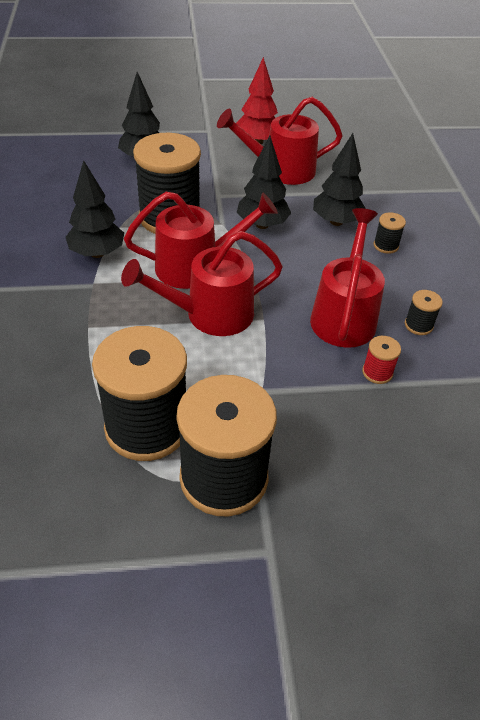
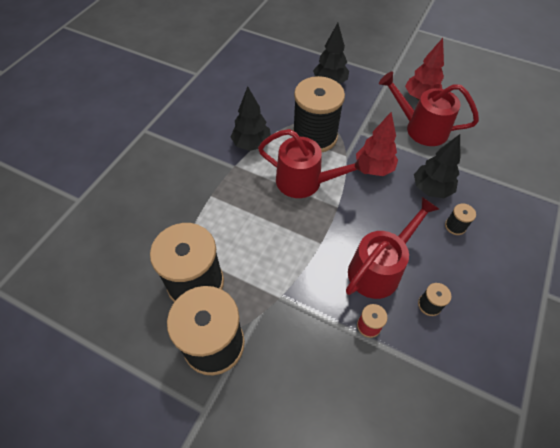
camera: 35 degrees right, 10 degrees up
(209, 315) = (287, 222): red watering can -> none
(262, 225) = (373, 168): black tree -> red tree

